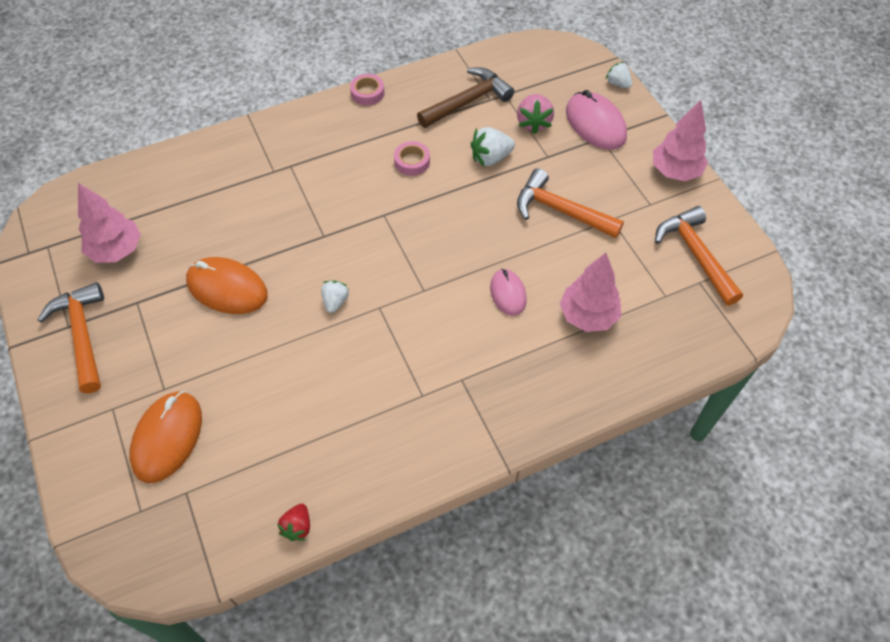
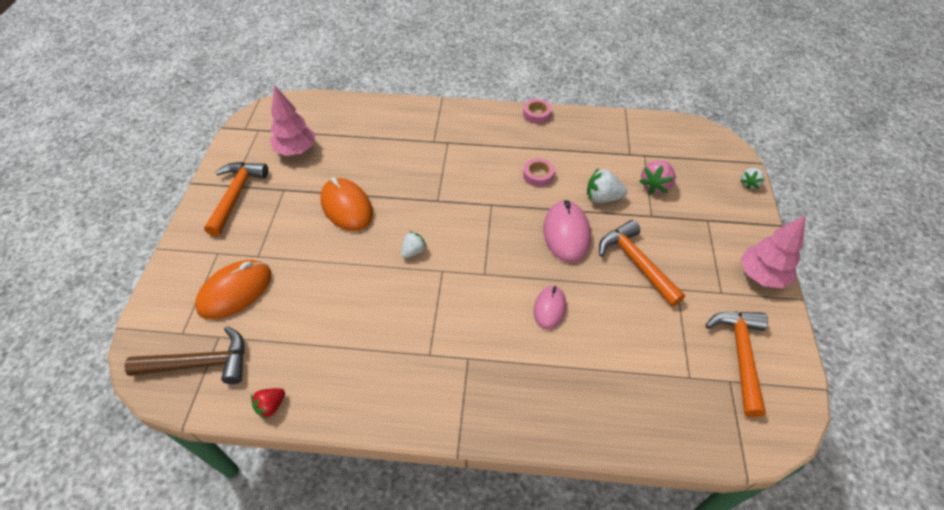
camera: 30 degrees right, 5 degrees down
(468, 101) = (611, 149): brown hammer -> brown hammer (201, 363)
(588, 316) = (607, 360): pink tree -> none
(595, 124) = (709, 207): pink mouse -> pink mouse (566, 233)
(618, 84) = (749, 183): white strawberry -> white strawberry turned 135 degrees counterclockwise

